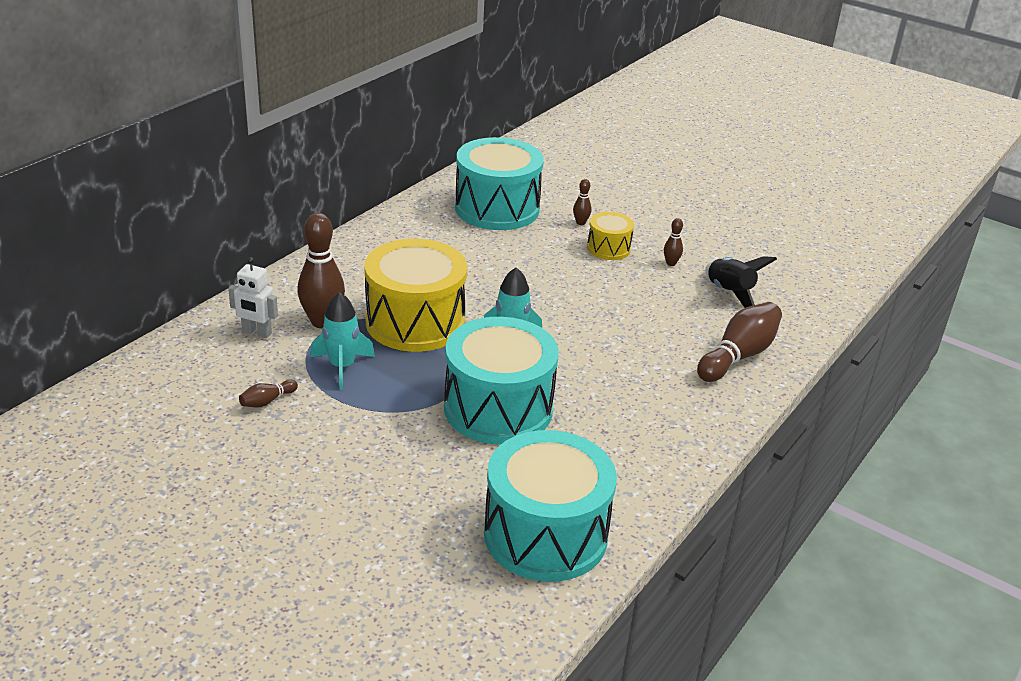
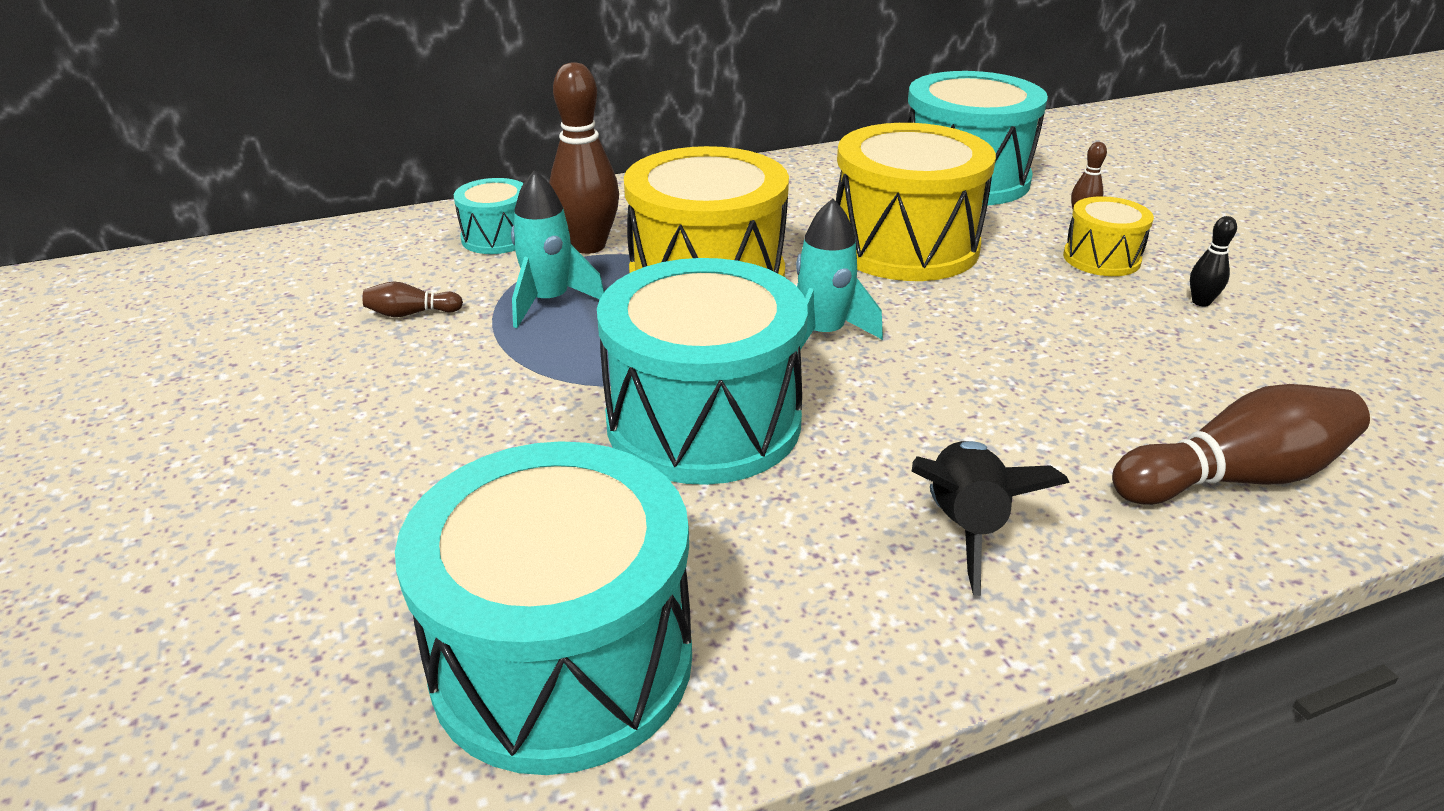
camera: 35 degrees right, 0 degrees up
(256, 333) = (497, 237): white robot -> turquoise drum
(504, 268) = (904, 246): none -> yellow drum
(671, 263) = (1201, 302): brown bowling pin -> black bowling pin
(729, 293) = (1290, 371): black rocket -> black rocket (965, 527)

